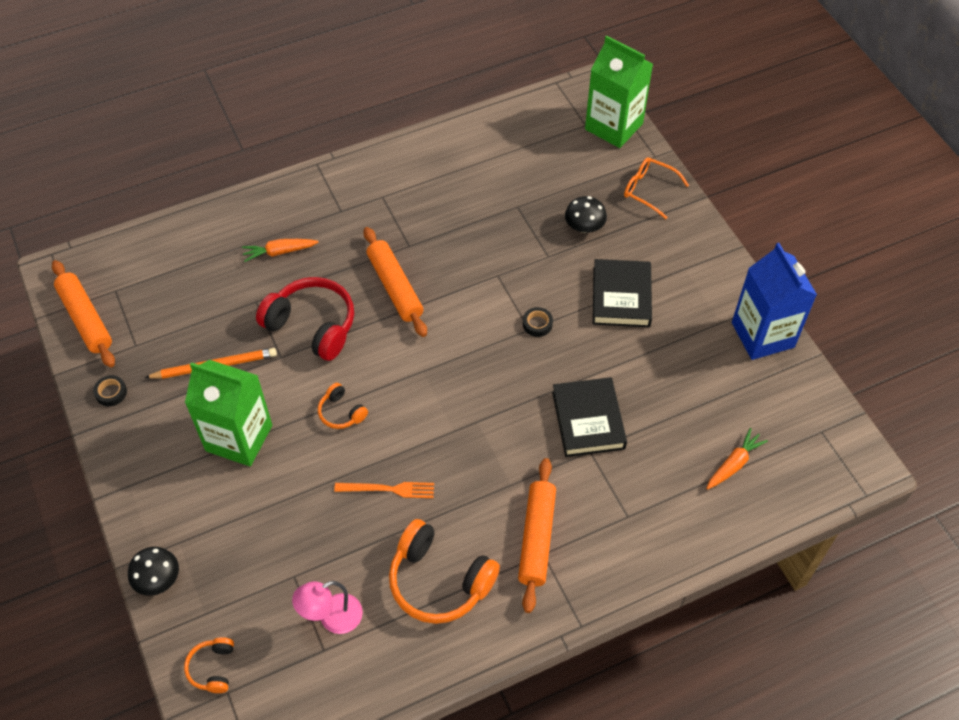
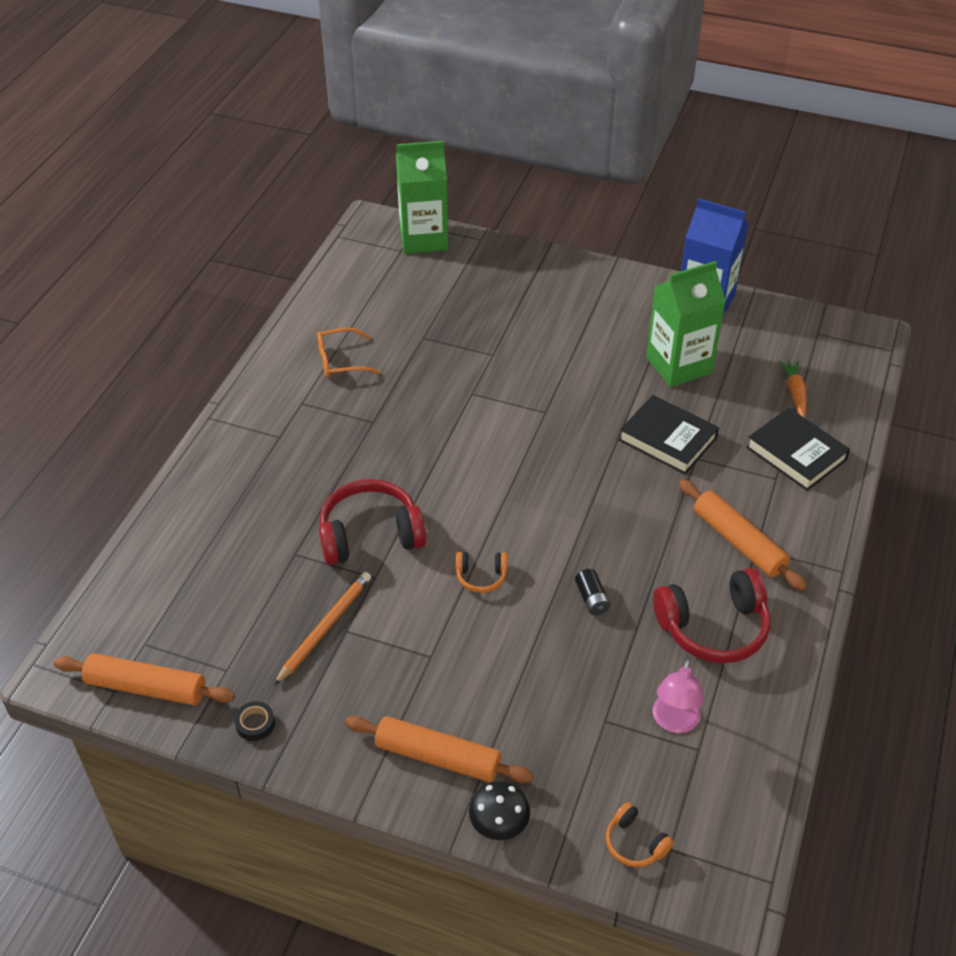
camera: 45 degrees left, 10 degrees down
(239, 438) = (422, 663): green carton -> green carton (679, 365)
(279, 252) = (265, 503): orange carrot -> none
(388, 489) = (592, 599): orange fork -> black battery
(395, 287) = (402, 458): orange rolling pin -> orange rolling pin (438, 757)
(439, 581) = (713, 627): orange headphones -> red headphones
(537, 324) = (546, 404): black tape -> none
(584, 226) = (492, 317): black mushroom -> none
(621, 297) = (581, 344): black book -> black book (796, 454)
(648, 190) = (506, 263): orange glasses -> orange glasses (340, 361)

